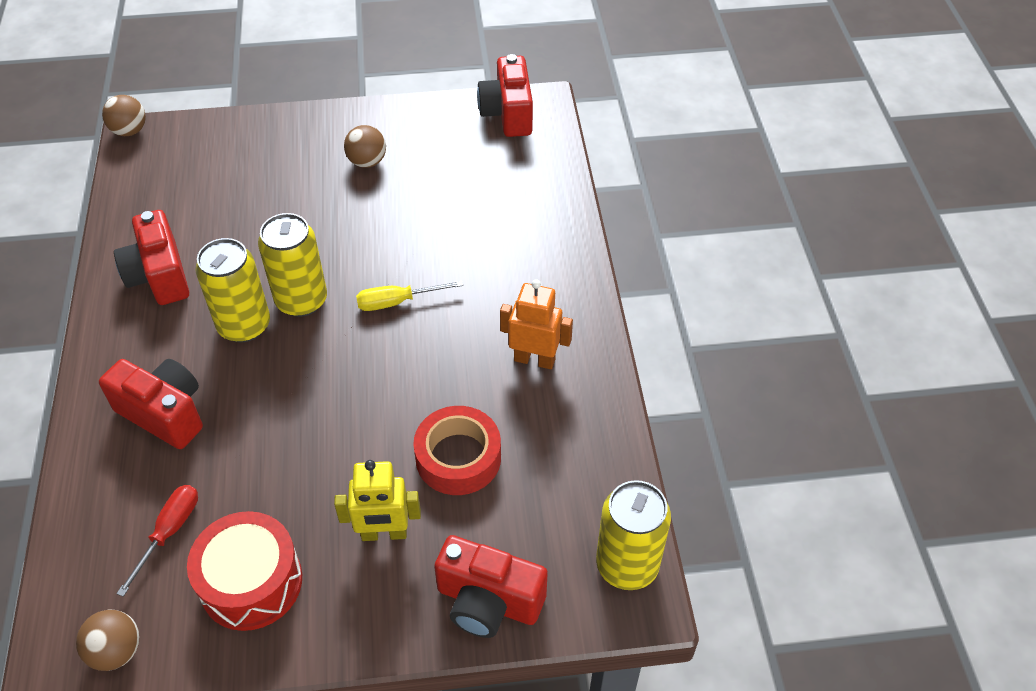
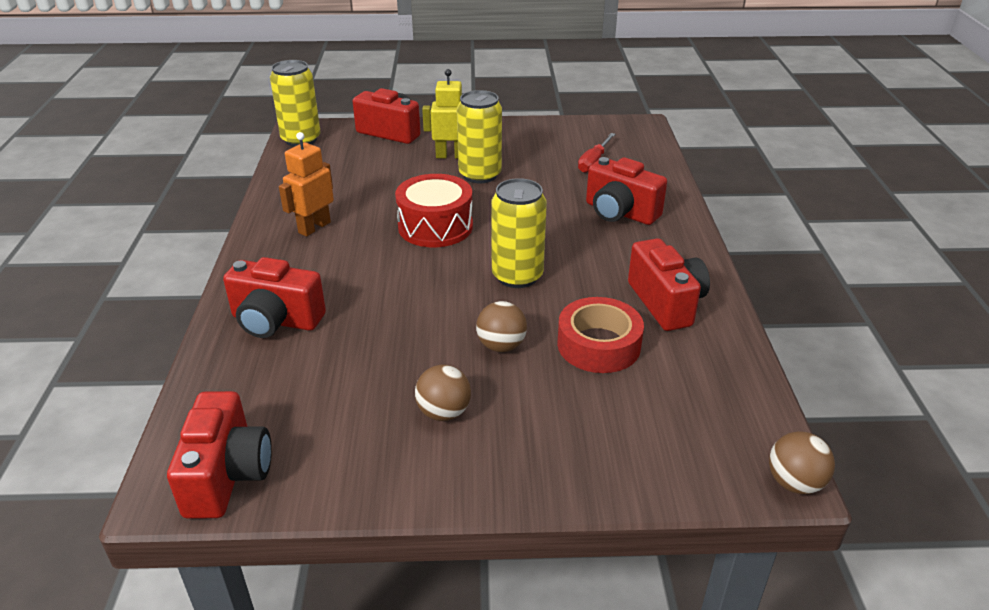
camera: 175 degrees left, 15 degrees down
(116, 651) = (608, 127): brown ball -> brown ball (501, 346)
(244, 325) = (568, 261): yellow can -> yellow can (480, 175)
(251, 582) = (535, 143): red drum -> red drum (435, 226)
(397, 302) = (425, 270): yellow screwdriver -> none
(458, 457) = (393, 182): red tape -> red tape (598, 345)
(526, 232) = (276, 321): none -> red camera
(534, 359) = (314, 227): orange robot -> orange robot turned 105 degrees clockwise

